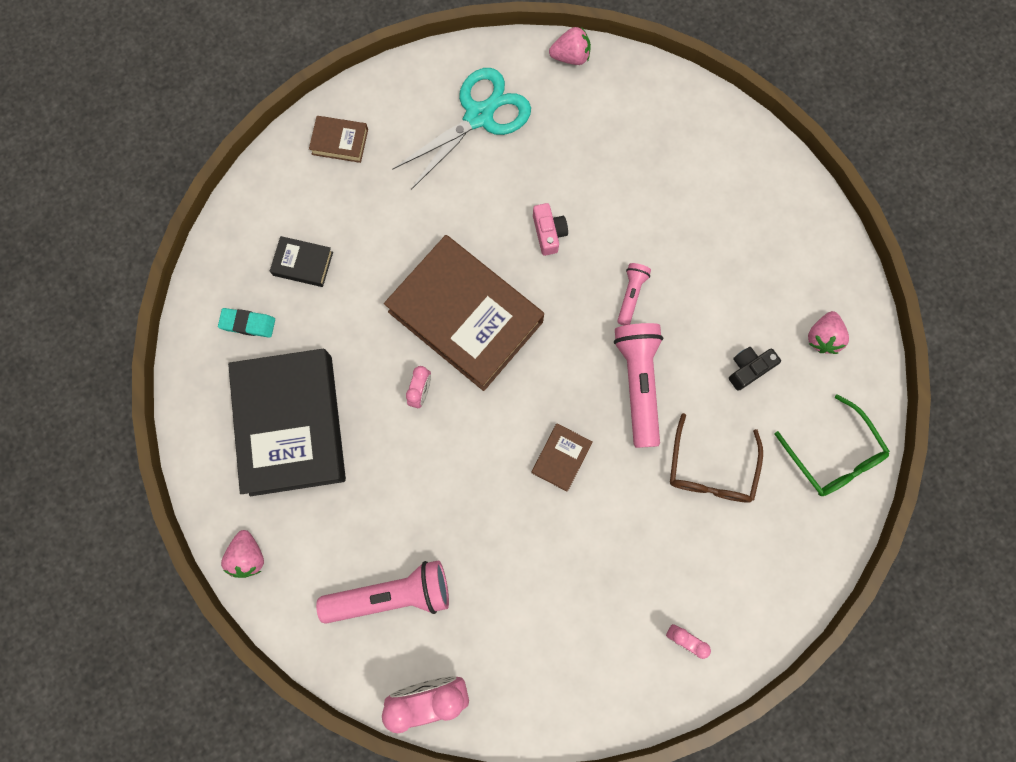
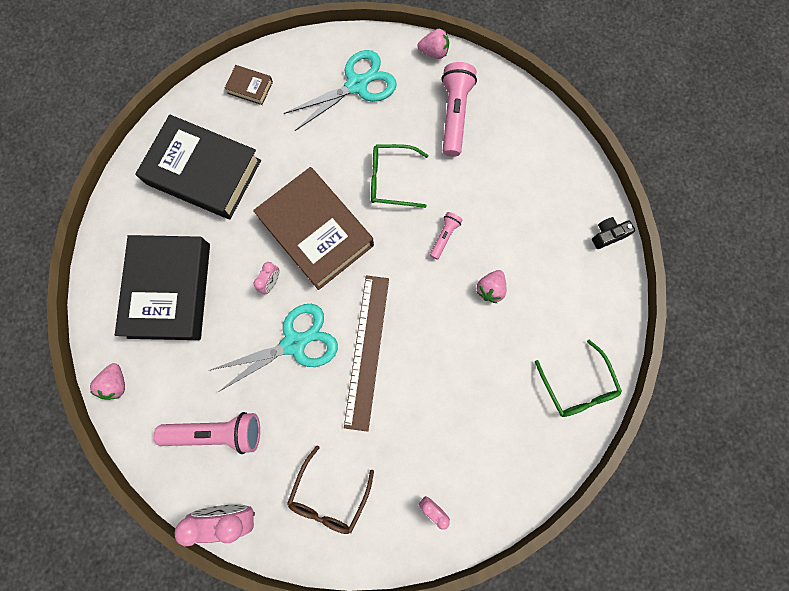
camera: 10 degrees right, 0 degrees up
(248, 324) = (154, 210): turquoise eraser -> none
(303, 263) = (204, 172): black book -> black book, size x2.39
(466, 464) = (294, 343): none -> turquoise scissors
(548, 233) = (391, 180): pink camera -> green glasses
(561, 458) = (367, 351): brown book -> brown ruler
(638, 383) = (437, 304): pink flashlight -> pink flashlight (454, 115)
(710, 469) = (480, 380): brown glasses -> brown glasses (329, 496)
(748, 369) = (524, 308): black camera -> black camera (607, 235)
(822, 337) = (586, 294): pink strawberry -> pink strawberry (490, 289)

